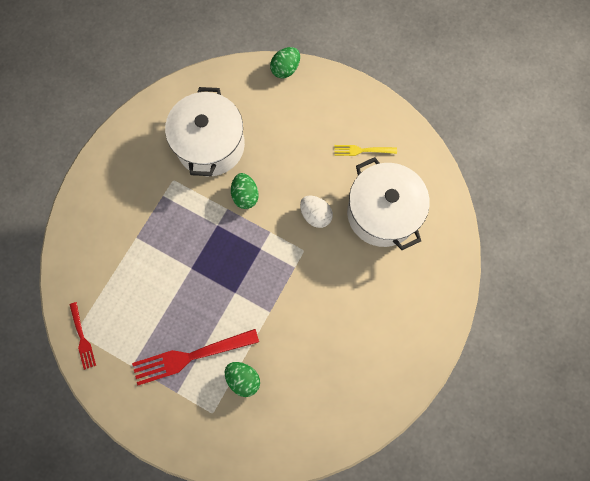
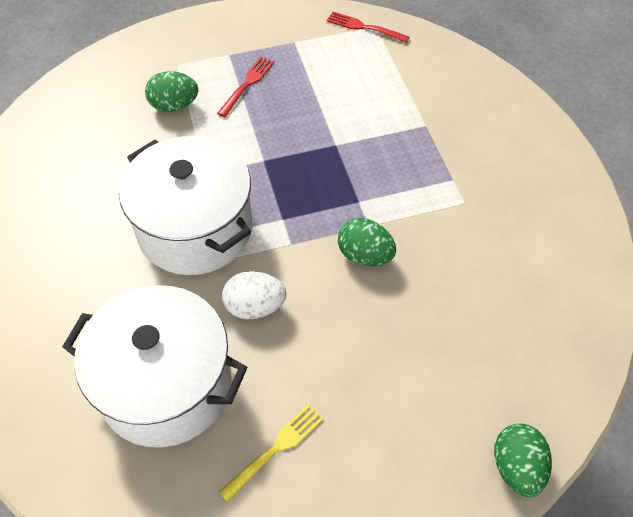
camera: 135 degrees right, 20 degrees down
(191, 356) = (247, 84): red fork -> red fork, size x0.54
(210, 145) = (475, 273): white pot -> white pot (195, 229)

